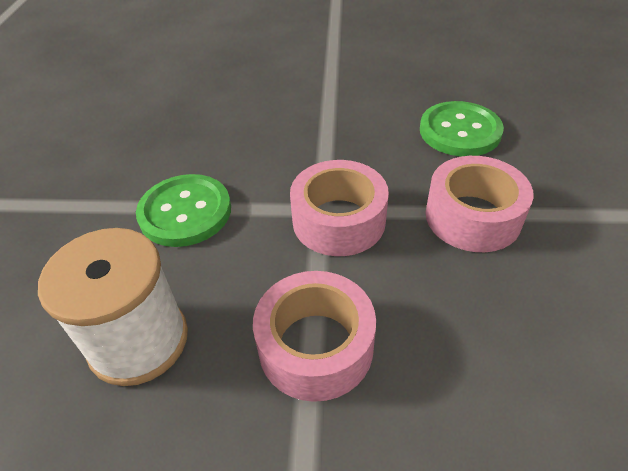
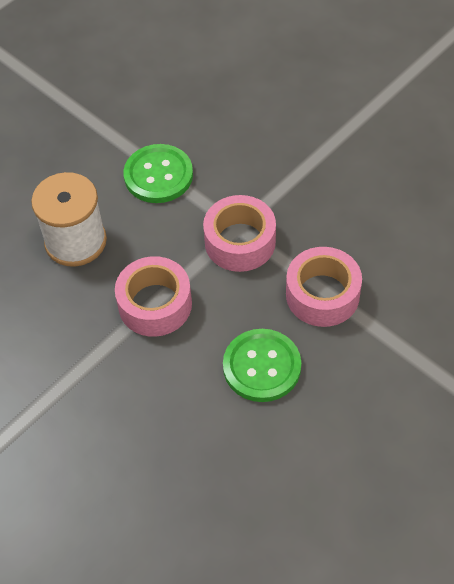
camera: 40 degrees right, 10 degrees up
(460, 131) = (396, 229): green button -> green button (262, 366)

